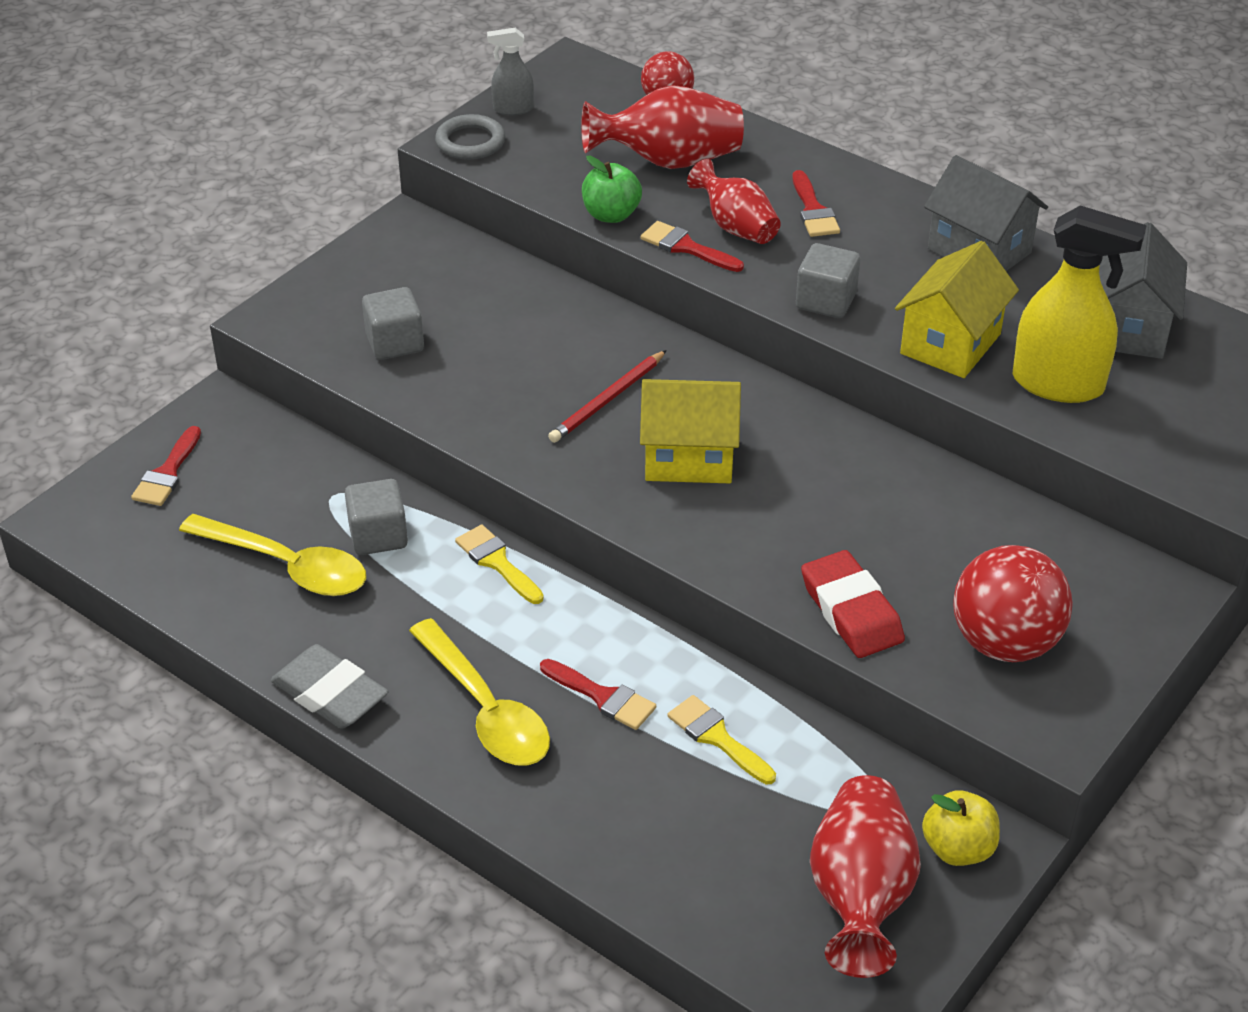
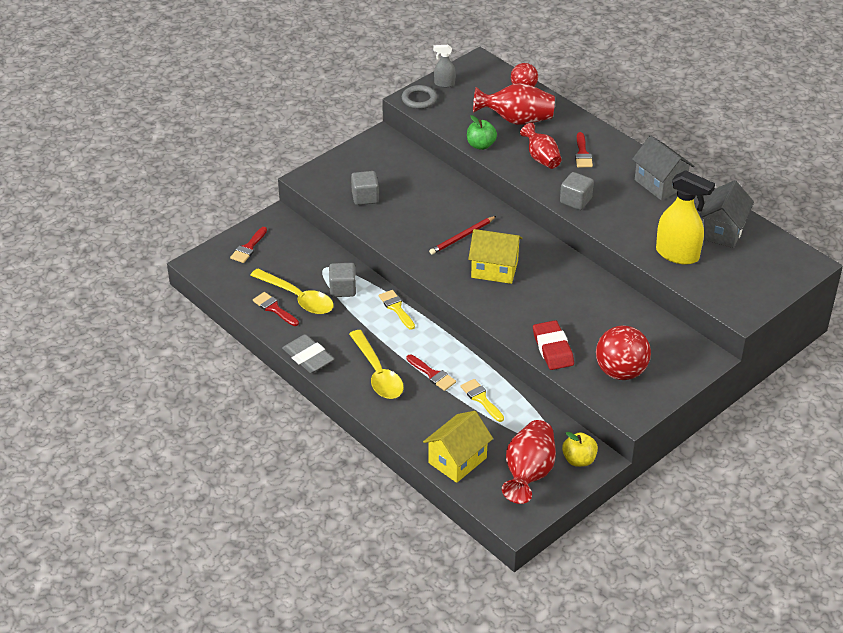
camera: 10 degrees right, 0 degrees up
(686, 247) = (514, 166): red brush -> red brush (274, 308)
(950, 344) = (631, 229): yellow house -> yellow house (457, 460)

